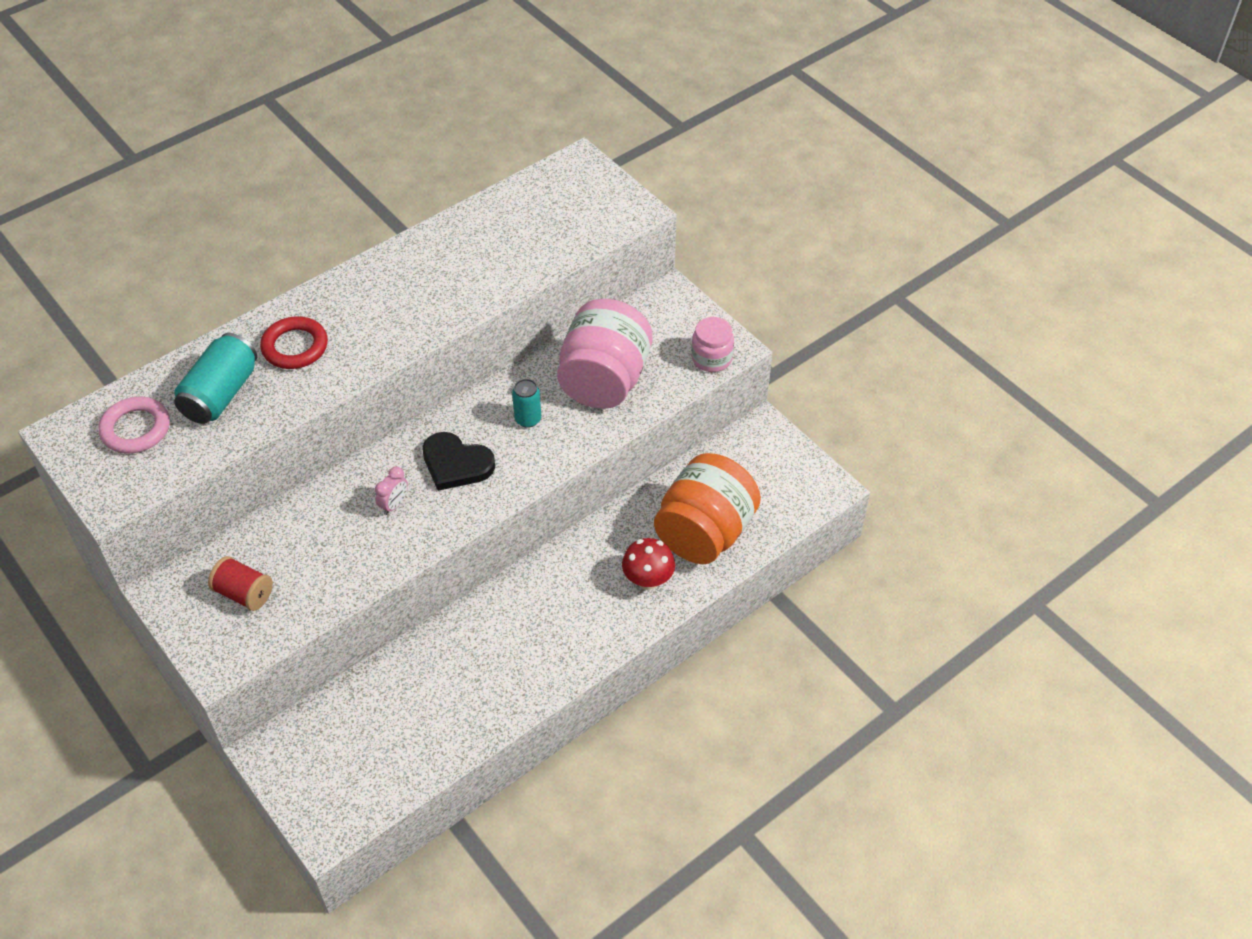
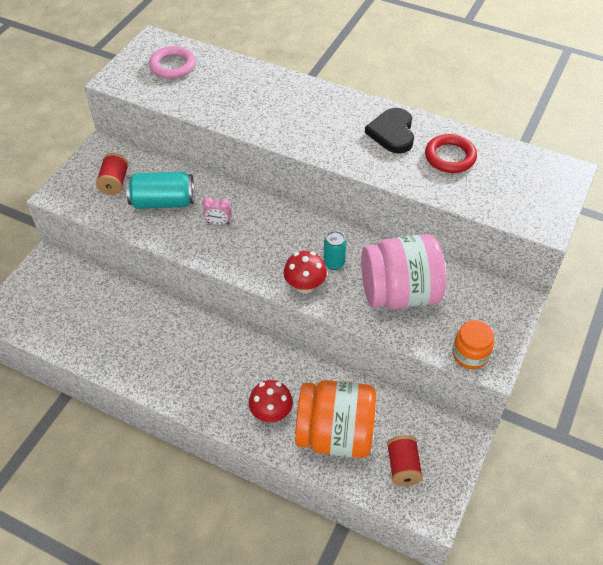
camera: 65 degrees right, 0 degrees up
(221, 394) = (220, 88): turquoise can -> turquoise can (163, 202)
(295, 347) = (279, 102): red ring -> red ring (450, 157)
(456, 464) = (270, 240): black heart -> black heart (392, 133)
(543, 457) = (305, 286): none -> red mushroom
(711, 358) = (470, 354): pink jar -> orange jar
(770, 491) = (403, 467): none -> red spool

